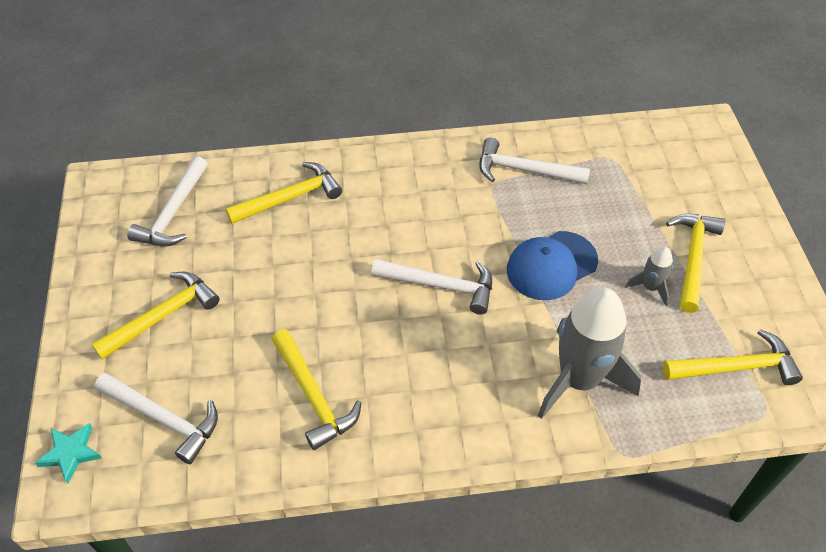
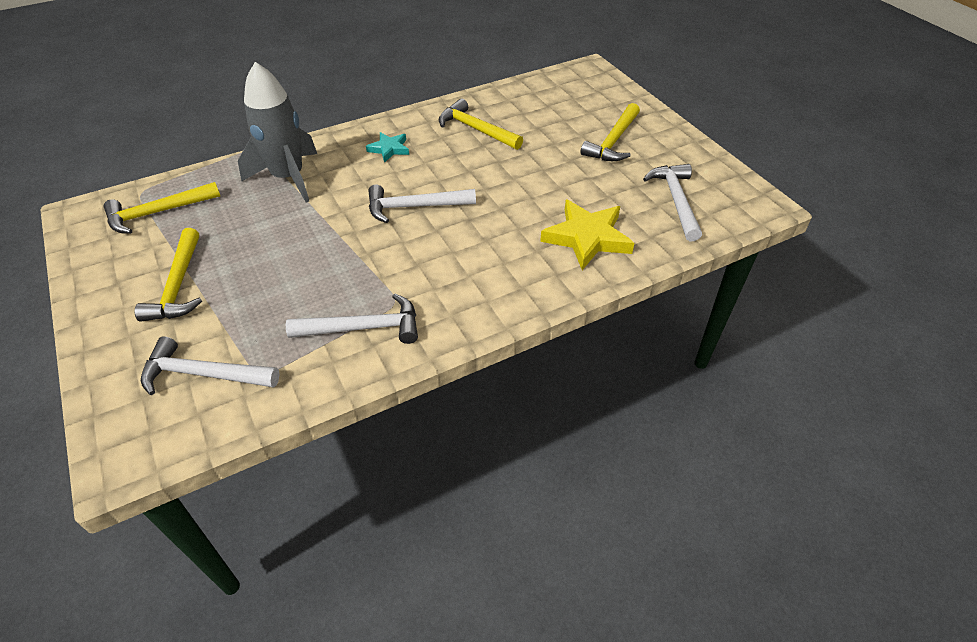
camera: 160 degrees right, 5 degrees down
(71, 453) = (601, 79): turquoise star -> turquoise star (389, 149)
(164, 419) = (562, 101): white hammer -> white hammer (203, 374)
(290, 198) = (587, 238): yellow hammer -> yellow star
(551, 265) = (320, 245): blue cap -> none
(650, 287) = (225, 250): grey rocket -> none

